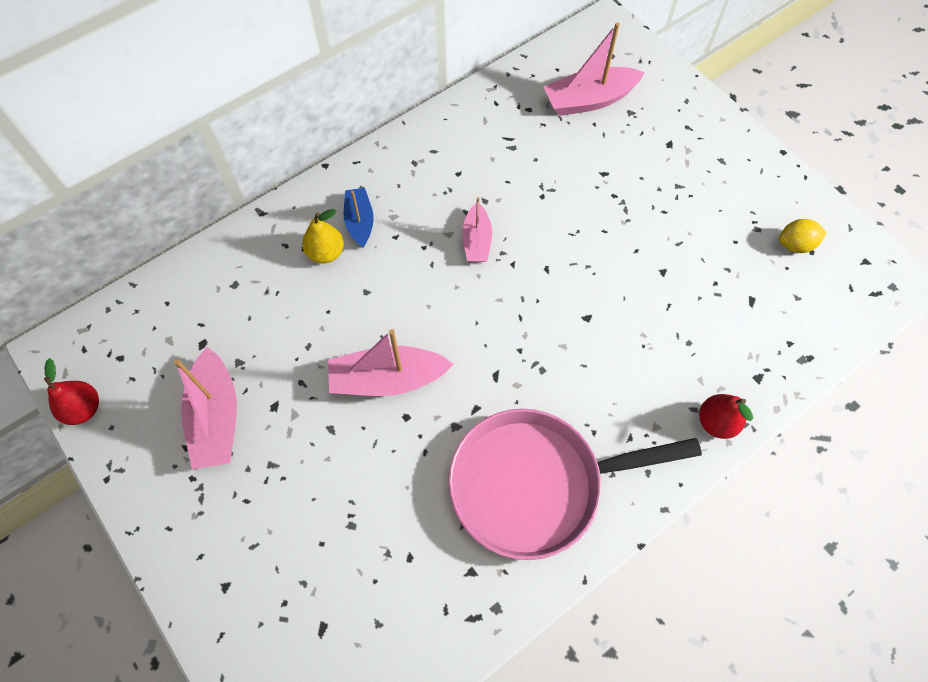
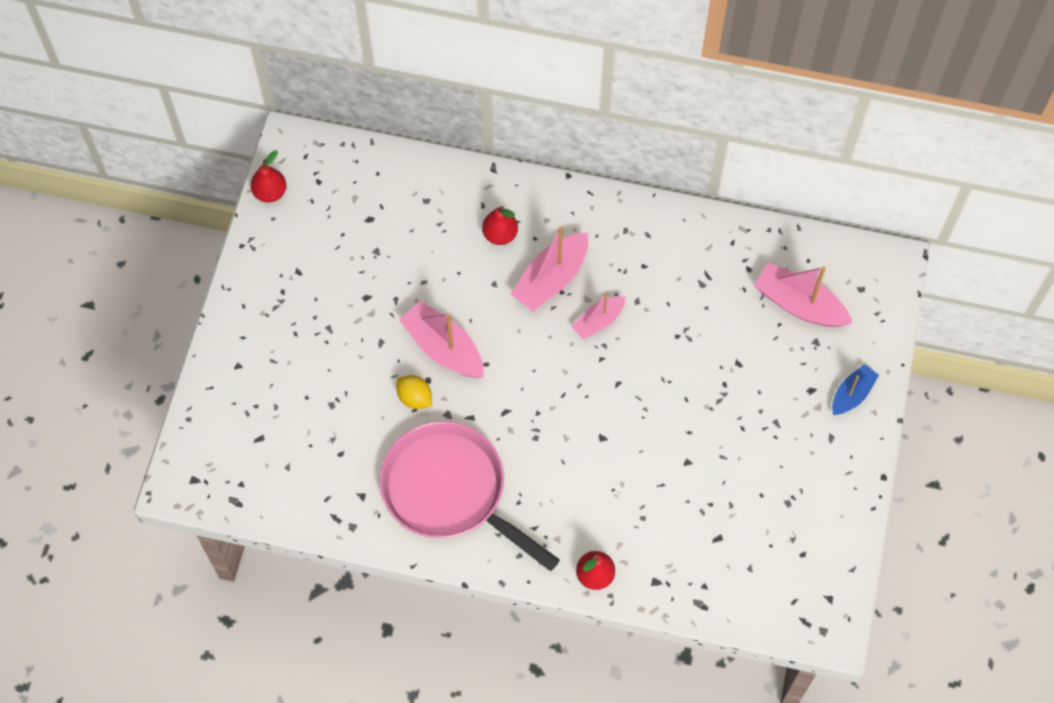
camera: 50 degrees right, 0 degrees up
(216, 417) = (330, 271): pink boat -> pink boat (551, 279)
(326, 253) = (500, 235): yellow pear -> red pear
(360, 222) = (543, 235): blue boat -> blue boat (852, 394)
(795, 245) = (798, 539): yellow lemon -> yellow lemon (415, 398)

